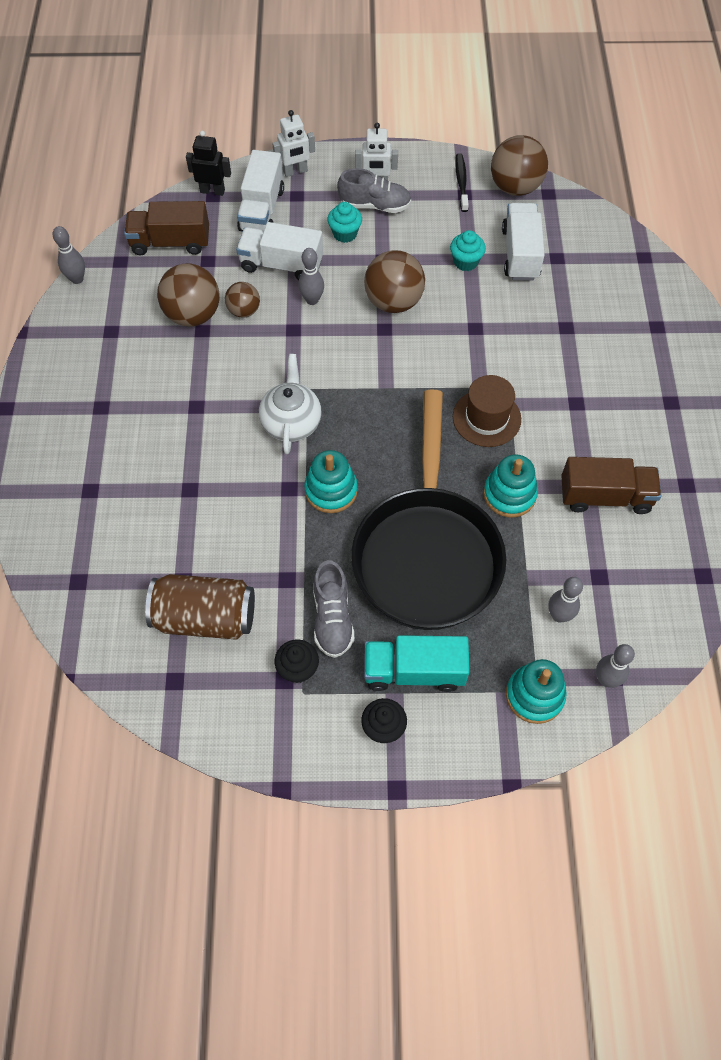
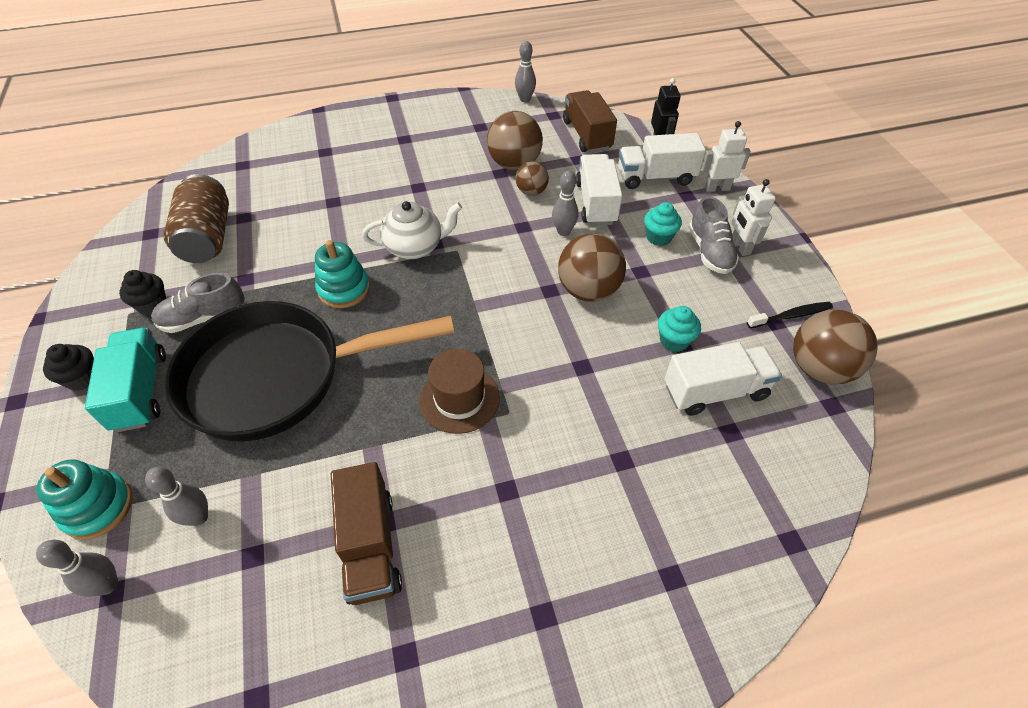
camera: 75 degrees right, 10 degrees down
(295, 171) = (717, 188): white robot -> white robot turned 120 degrees clockwise
(509, 494) = (359, 439): turquoise stacking toy -> none

